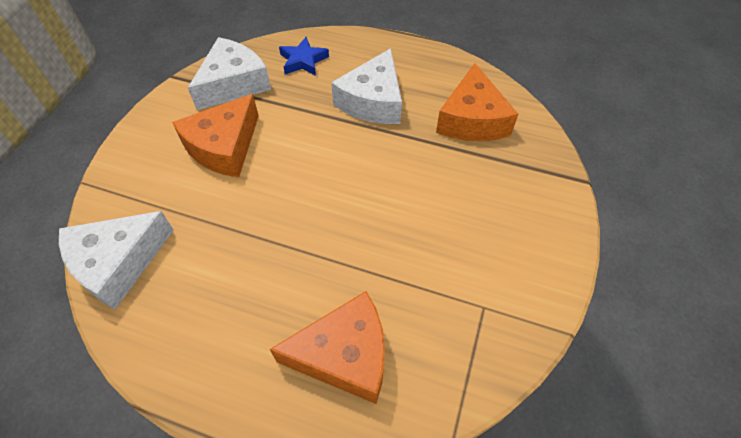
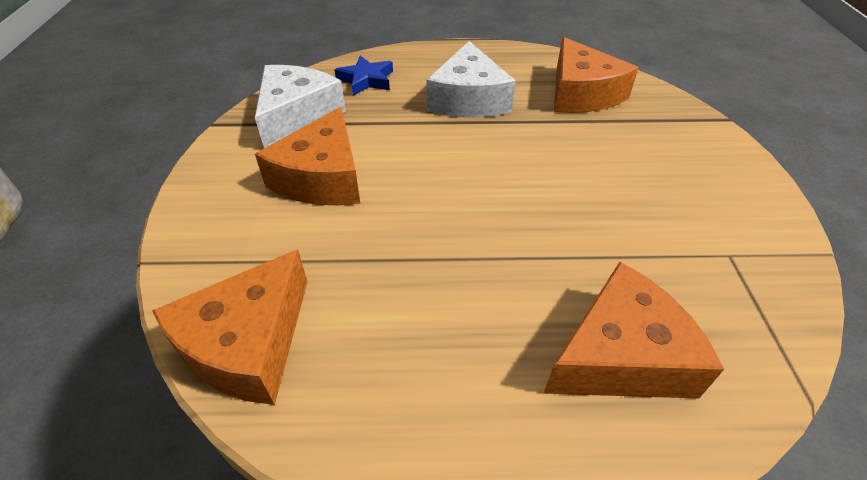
camera: 20 degrees left, 10 degrees down
(118, 263) = (248, 343): white cheese -> orange cheese

